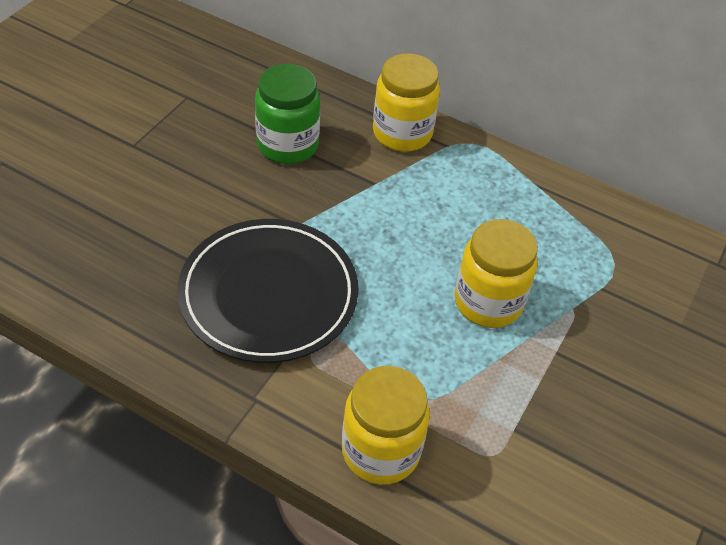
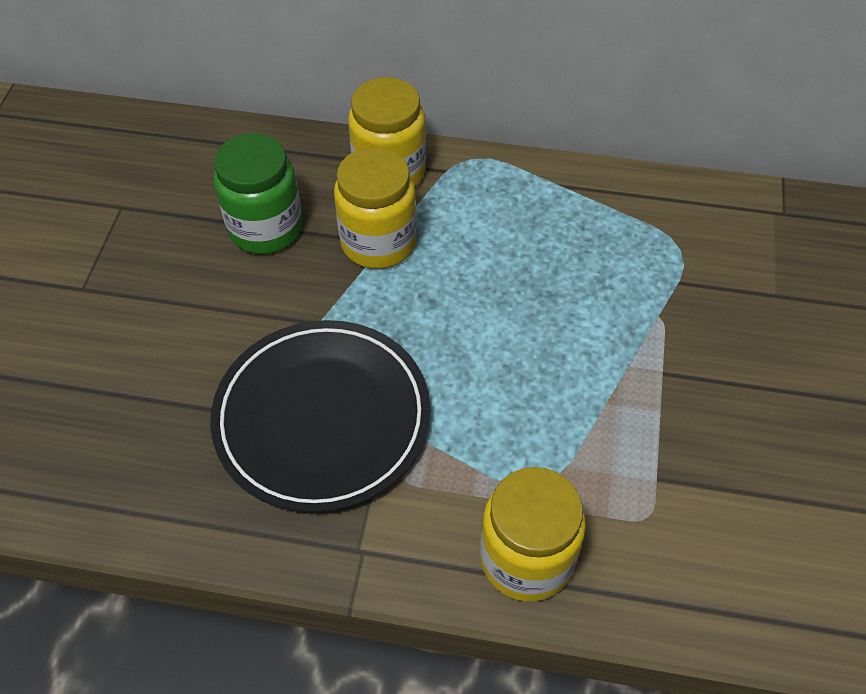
camera: 15 degrees left, 5 degrees up
(488, 302) = (567, 341): yellow jar -> yellow jar (378, 242)

